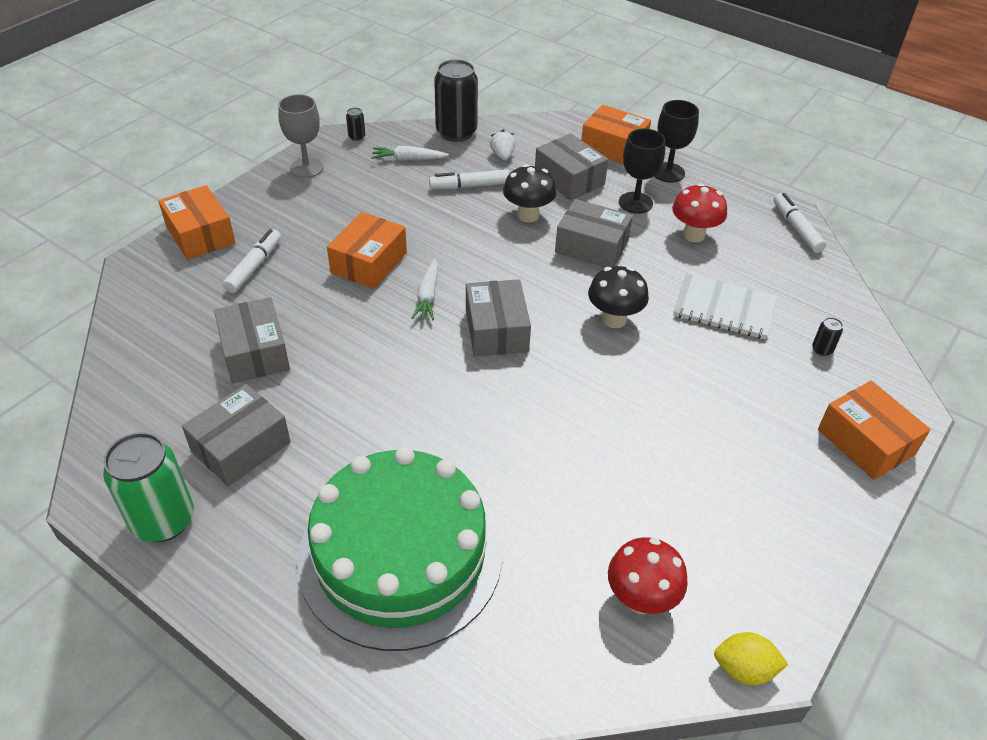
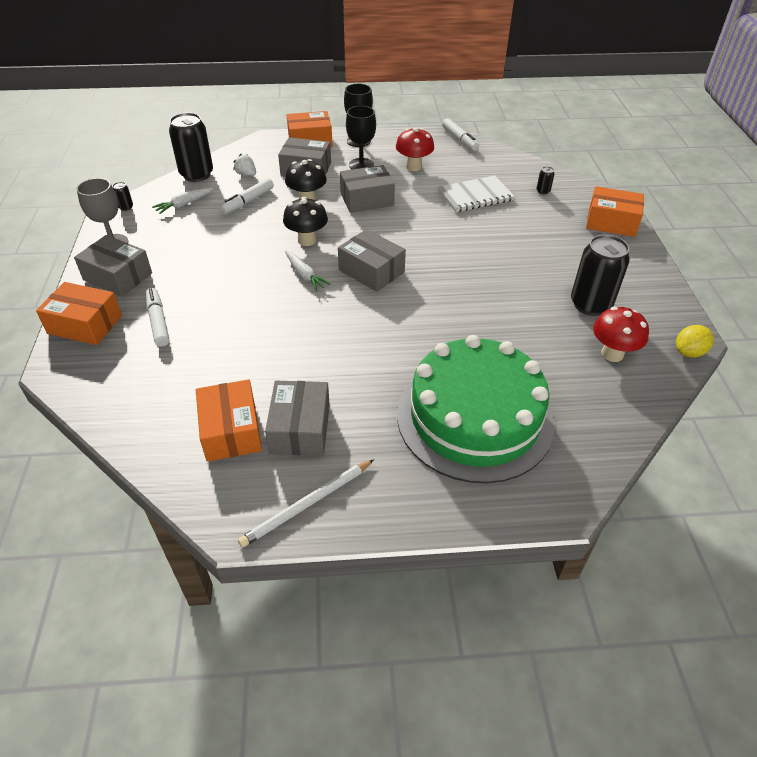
camera: 40 degrees left, 0 degrees up
(163, 520) = (307, 504): green can -> white pencil
(255, 352) = (232, 371): grey box -> grey box (118, 276)
(369, 263) = (240, 277): orange box -> orange box (231, 431)
(614, 319) = (428, 230): black mushroom -> black mushroom (307, 240)
(694, 524) = (590, 304): none -> black can
(796, 228) = (460, 139): white marker -> white marker turned 150 degrees counterclockwise

